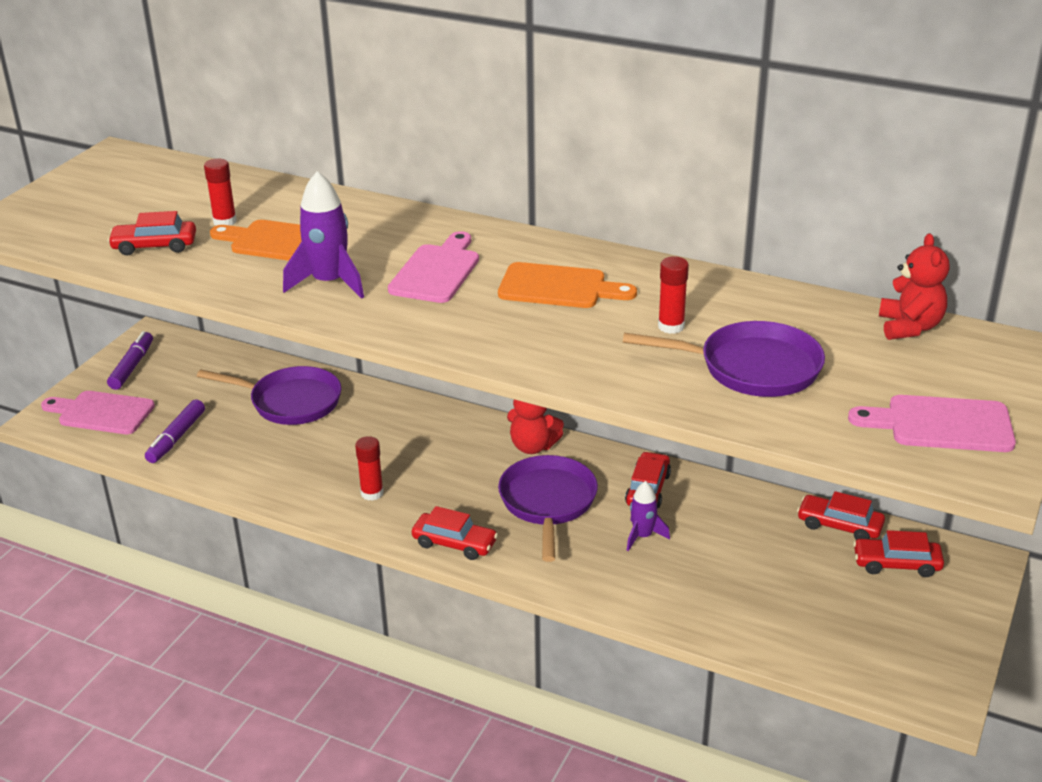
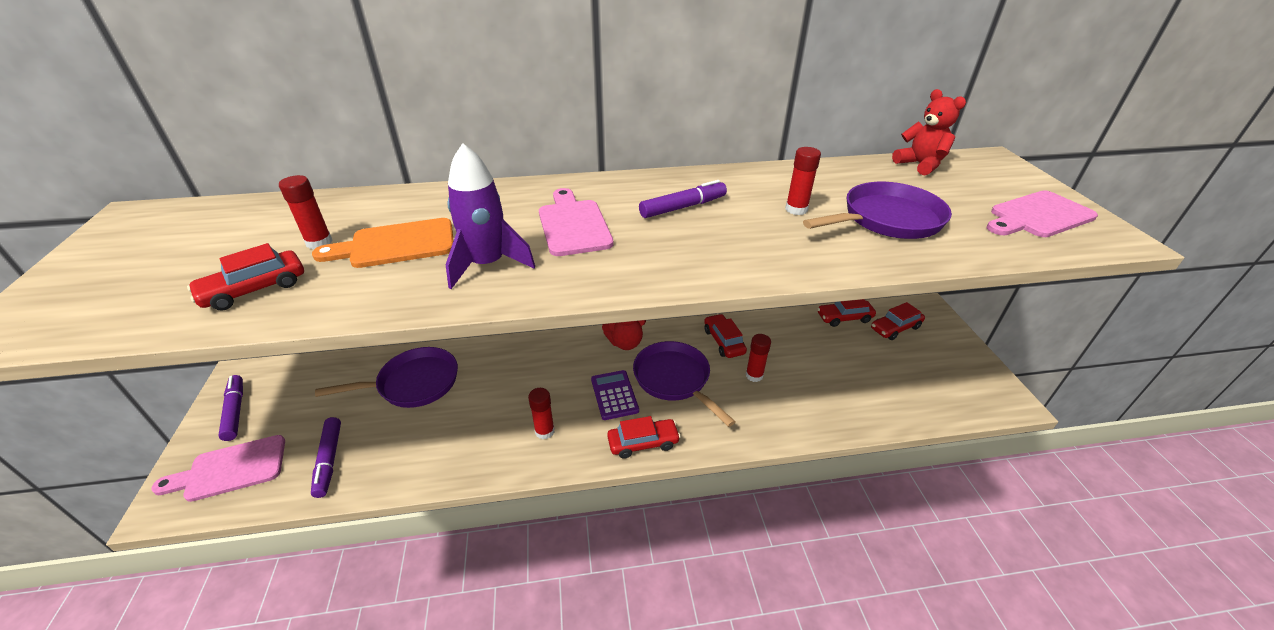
camera: 35 degrees left, 5 degrees up
(469, 491) = (614, 395): none -> purple calculator
(559, 287) = (682, 207): orange cutting board -> purple marker
(642, 536) = (754, 375): purple rocket -> red glue stick

